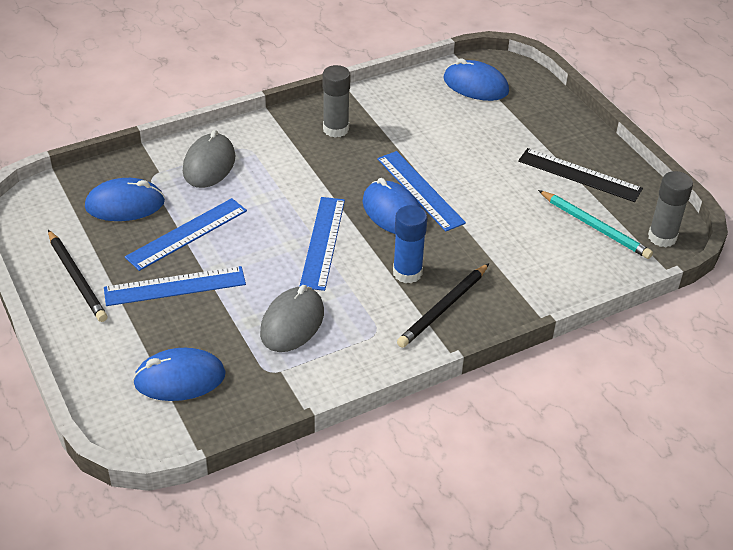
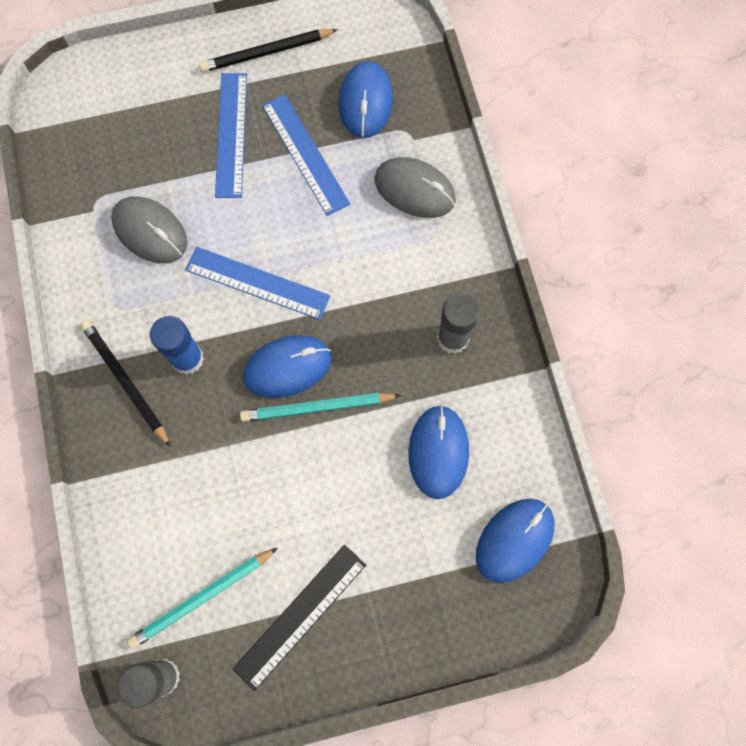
camera: 105 degrees right, 30 degrees up
(180, 378) = (111, 125): blue mouse -> blue mouse (438, 452)
(420, 190) = (317, 408): blue ruler -> turquoise pencil

